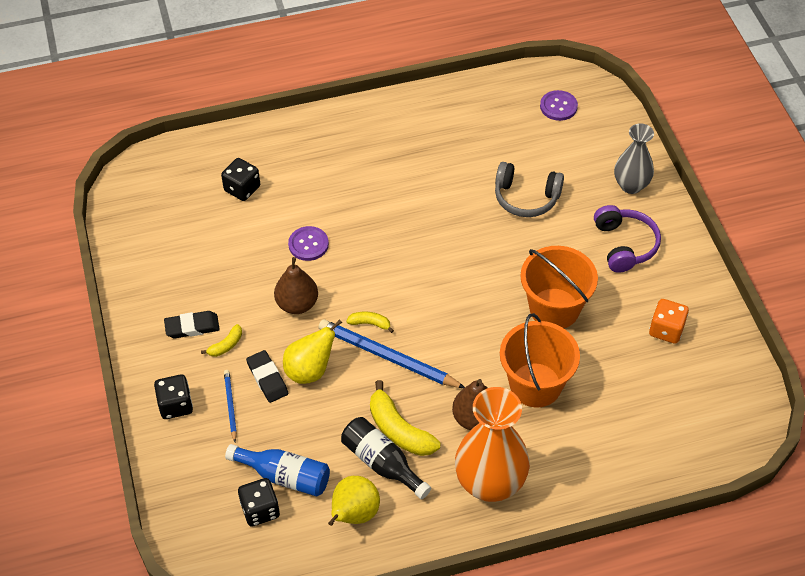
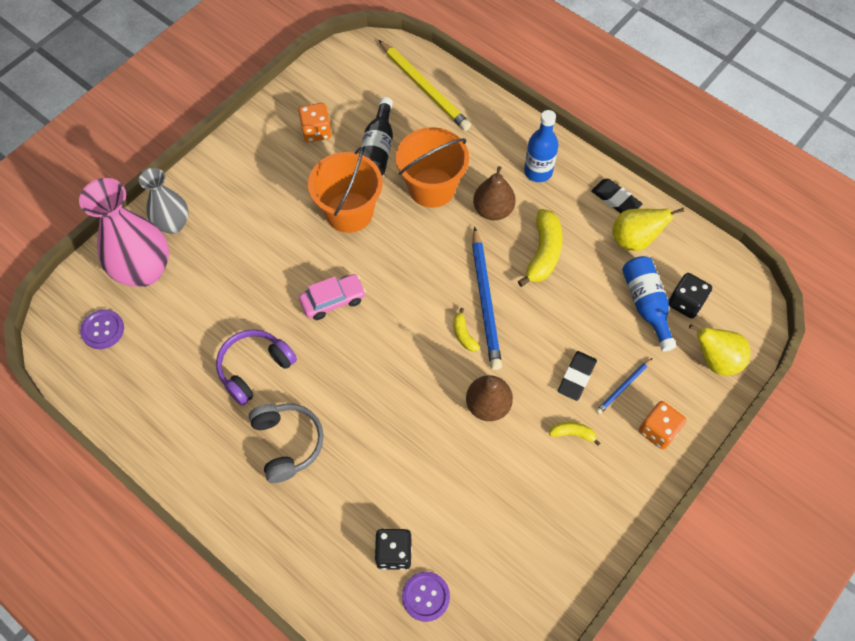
camera: 125 degrees left, 10 degrees up
(175, 405) = (658, 430): black dice -> orange dice
(192, 327) = (577, 477): black eraser -> black eraser (615, 199)
(308, 244) = (417, 441): purple button -> purple button (425, 596)
(310, 370) = (543, 350): yellow pear -> yellow pear (716, 360)
(382, 463) = (580, 247): black bottle -> black bottle (378, 149)
(473, 254) = (333, 300): none -> pink car
(490, 483) = (538, 171): orange vase -> blue bottle
(526, 198) = (240, 295): grey headphones -> grey headphones (287, 443)
(596, 150) = (144, 270): none -> pink vase
(625, 245) = (246, 197): purple headphones -> purple headphones (254, 368)
(663, 447) = (424, 88): none -> yellow pencil

